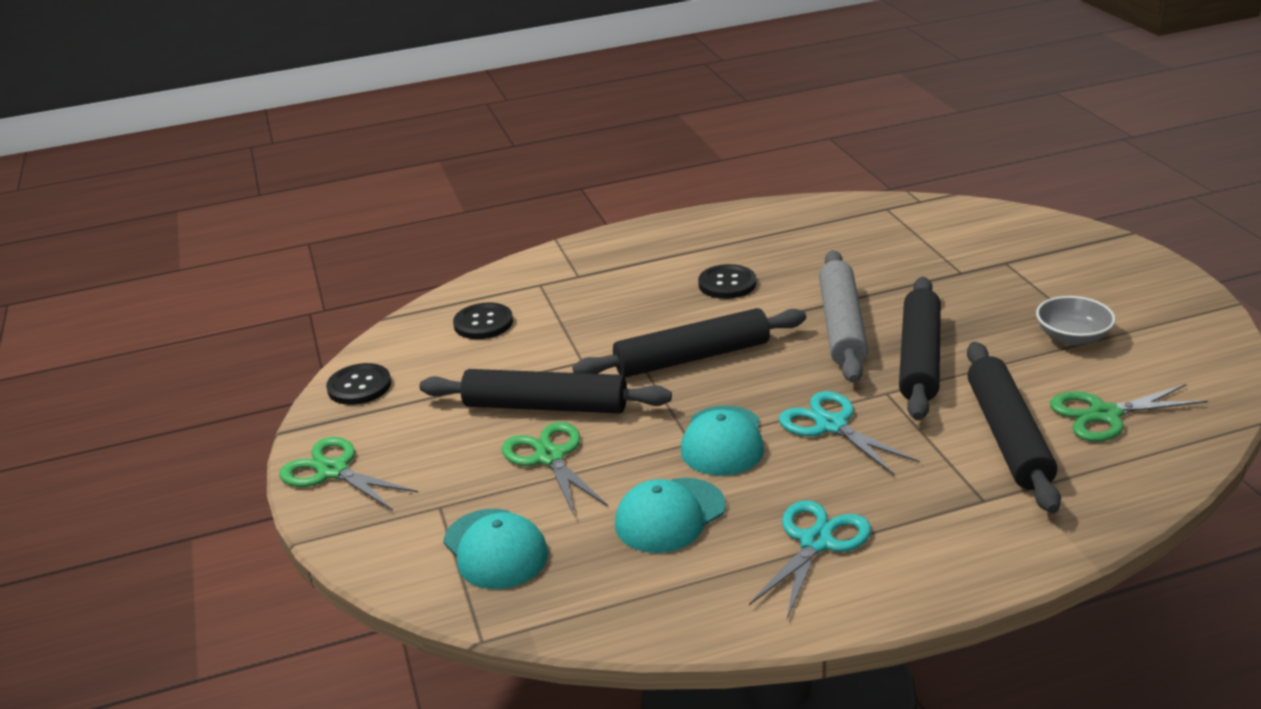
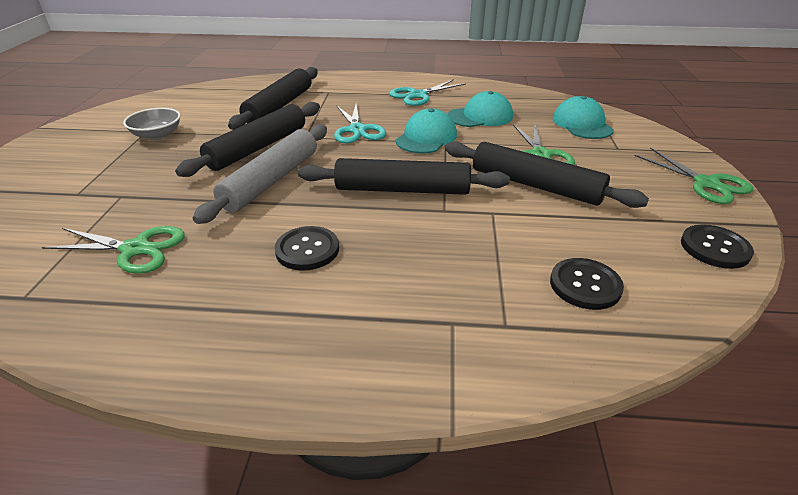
camera: 160 degrees left, 5 degrees up
(1105, 415) = (221, 103): green scissors -> green scissors (135, 249)

